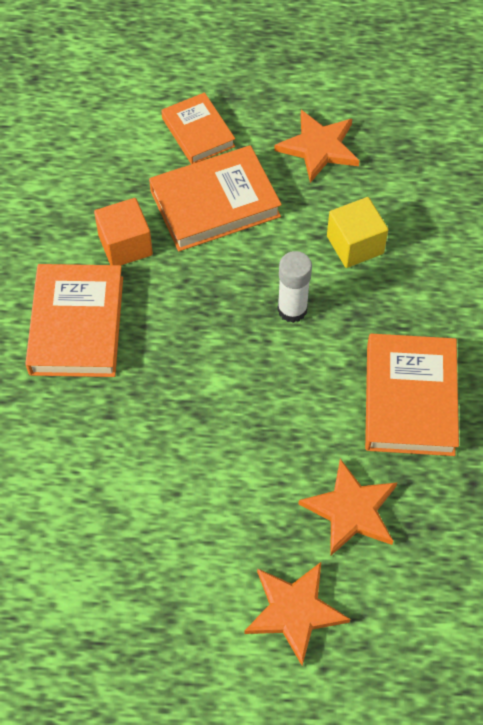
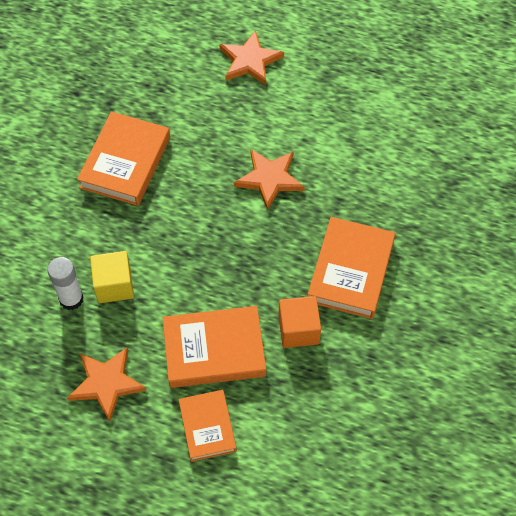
camera: 165 degrees left, 0 degrees up
(292, 309) = (183, 245): white glue stick -> white glue stick (71, 299)
(351, 510) = (194, 105): orange star -> orange star (269, 179)

